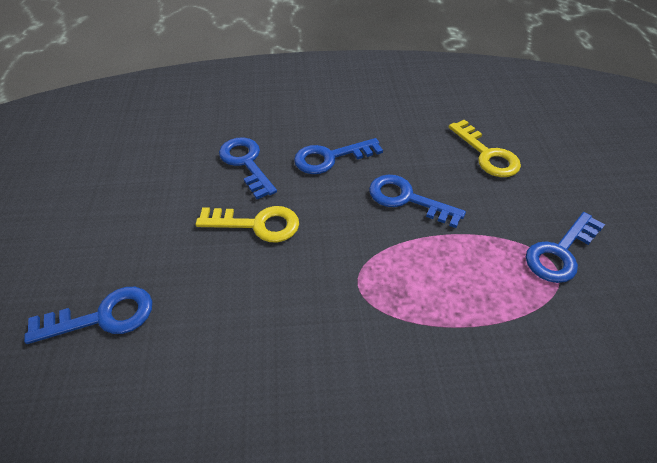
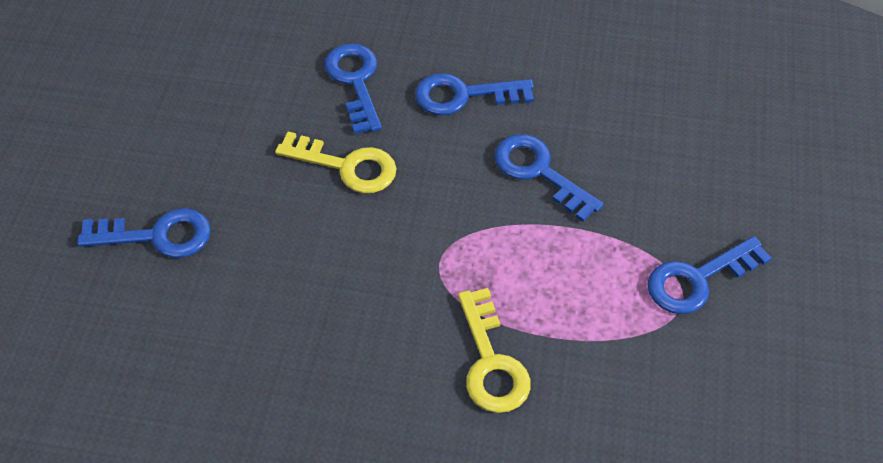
camera: 15 degrees right, 5 degrees up
(487, 154) = (672, 132): yellow key -> yellow key (491, 362)

